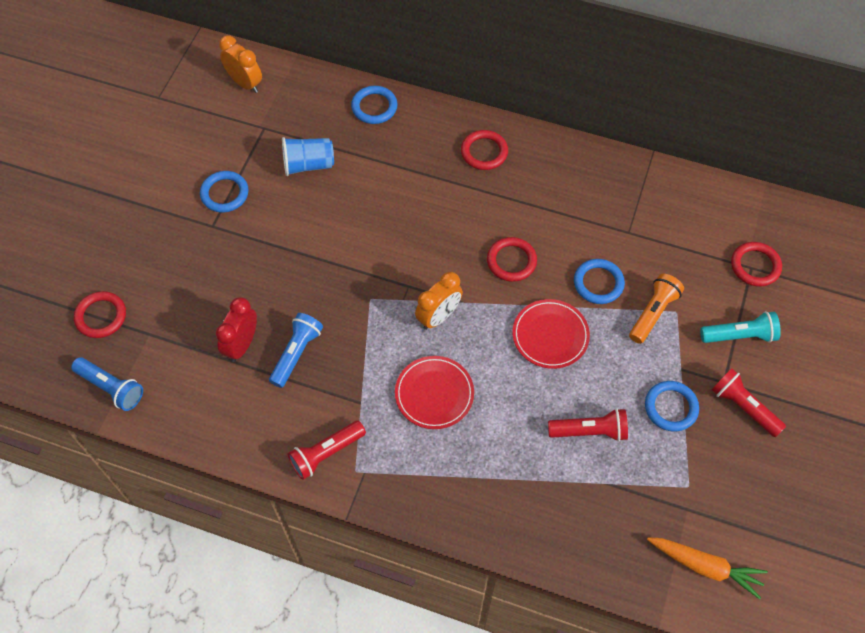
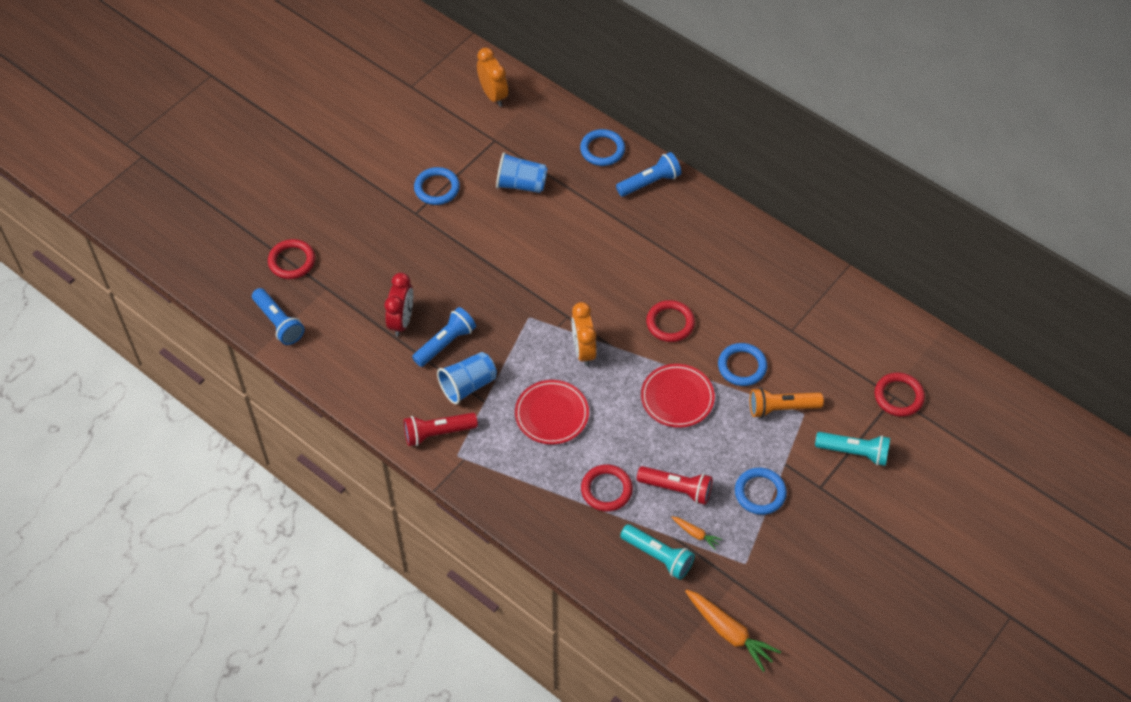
camera: 20 degrees right, 5 degrees down
(242, 344) = (401, 321): red clock -> red clock turned 150 degrees clockwise
(337, 391) = (468, 385): none -> blue cup
(433, 126) = (650, 182): none -> blue flashlight
(438, 316) = (583, 351): orange clock -> orange clock turned 105 degrees clockwise
(484, 152) = (687, 219): red ring -> red ring (606, 490)
(602, 510) = (658, 556): none -> turquoise flashlight
(628, 472) = (695, 534): none -> orange carrot
(653, 313) = (781, 408): orange flashlight -> orange flashlight turned 150 degrees counterclockwise
(743, 407) = (828, 514): red flashlight -> none

